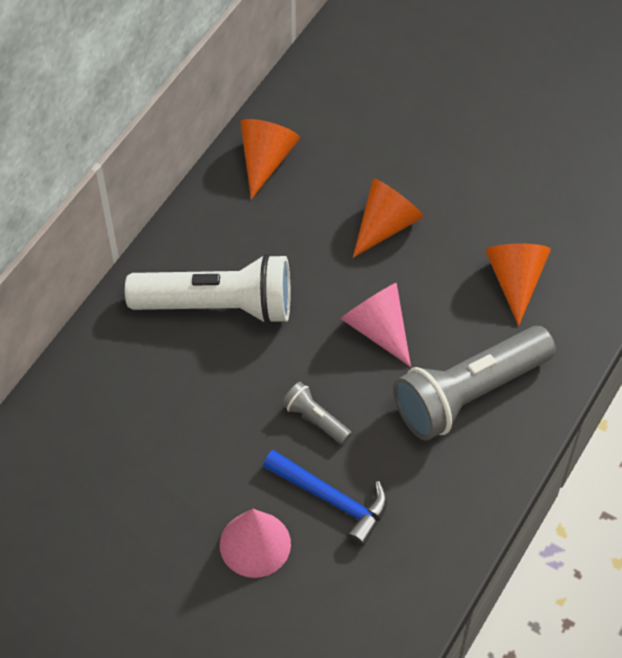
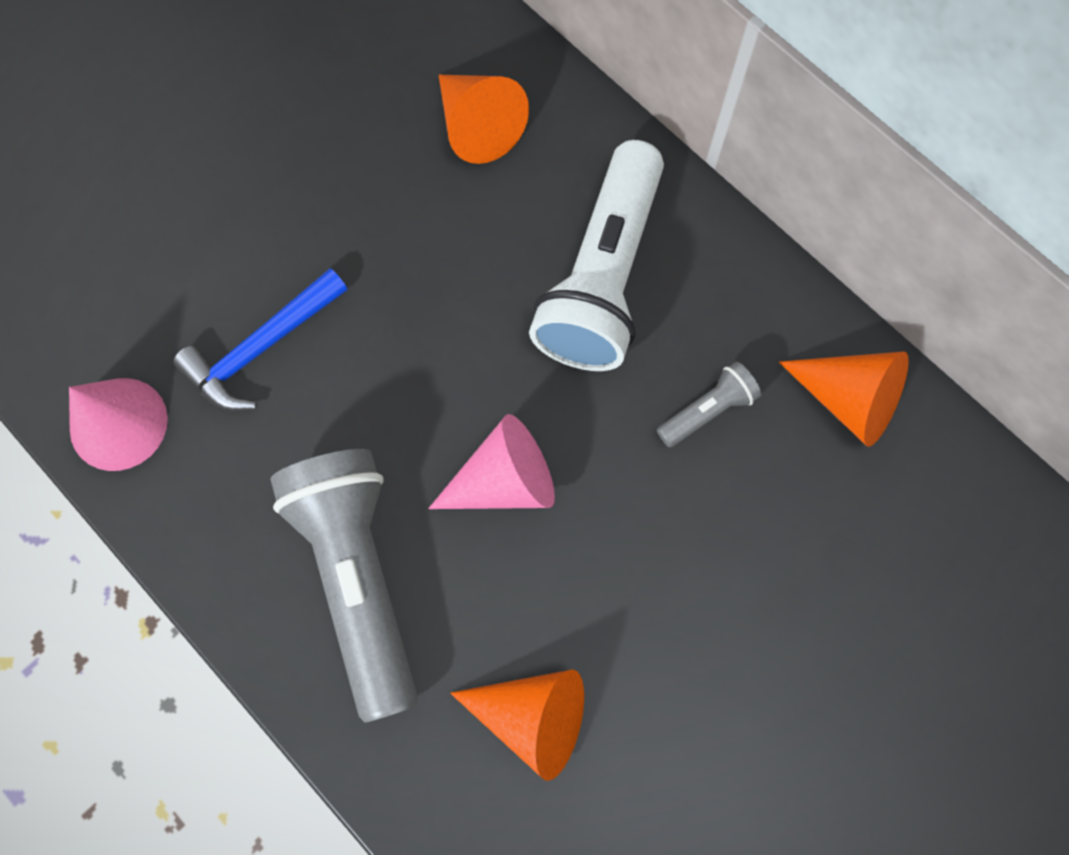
camera: 105 degrees right, 15 degrees up
(255, 544) = (235, 243): pink cone -> pink cone (118, 423)
(315, 419) = (386, 358): grey flashlight -> grey flashlight (708, 410)
(385, 225) = (686, 545): orange cone -> orange cone (477, 126)

